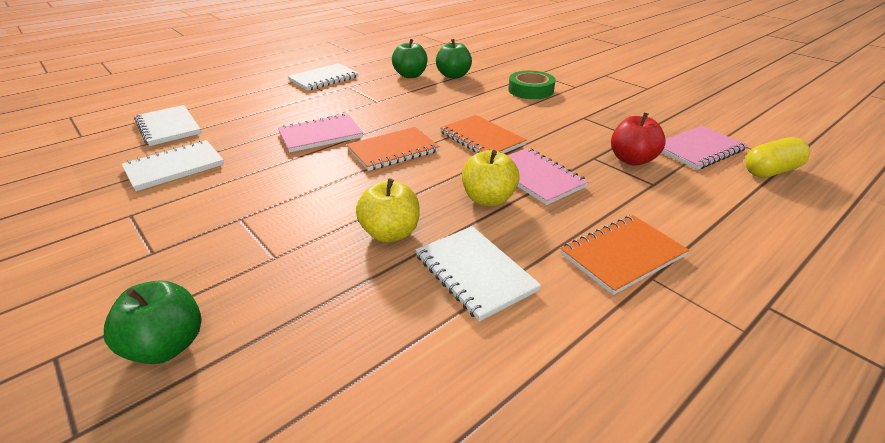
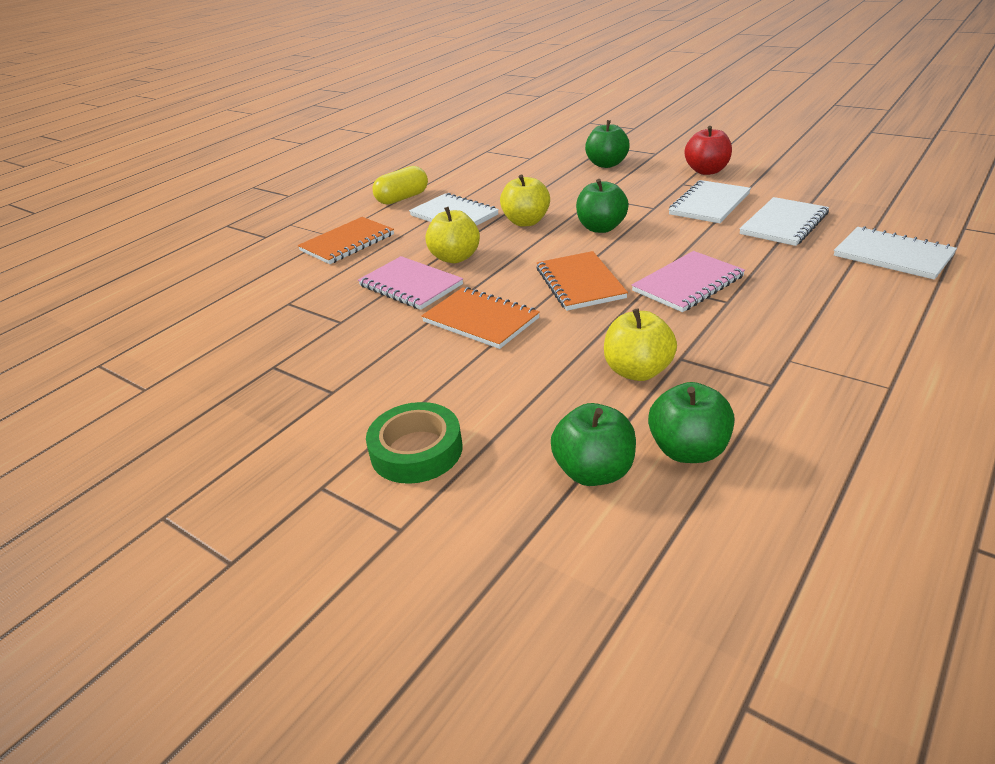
camera: 170 degrees right, 0 degrees up
(322, 202) = (601, 228): none -> green apple
(324, 79) = (850, 396): white notebook -> white notebook (709, 204)
(393, 151) = (580, 283): orange notebook -> orange notebook turned 60 degrees counterclockwise
(404, 99) = (638, 371): none -> yellow apple
(632, 160) = (295, 327): red apple -> red apple (707, 171)
(698, 149) = (199, 360): pink notebook -> none
(770, 171) = (141, 344): yellow capsule -> yellow capsule (402, 198)

